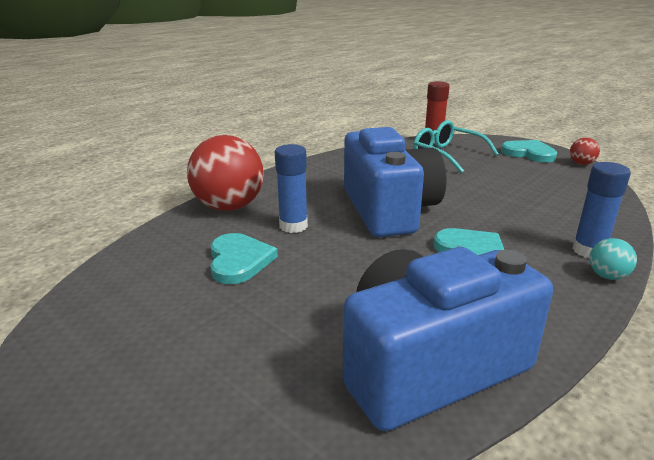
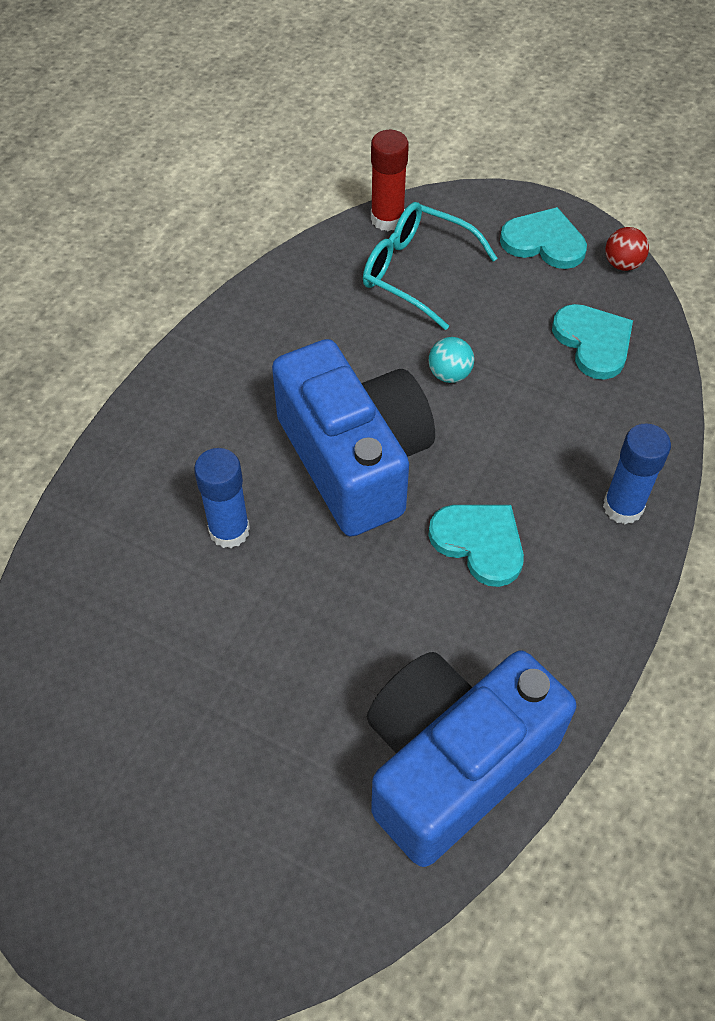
camera: 15 degrees left, 30 degrees up
(229, 207) = (117, 500): red ball -> none
(239, 261) = (182, 628): turquoise heart -> turquoise heart (593, 342)
(607, 276) = (641, 558): turquoise ball -> turquoise ball (449, 374)

